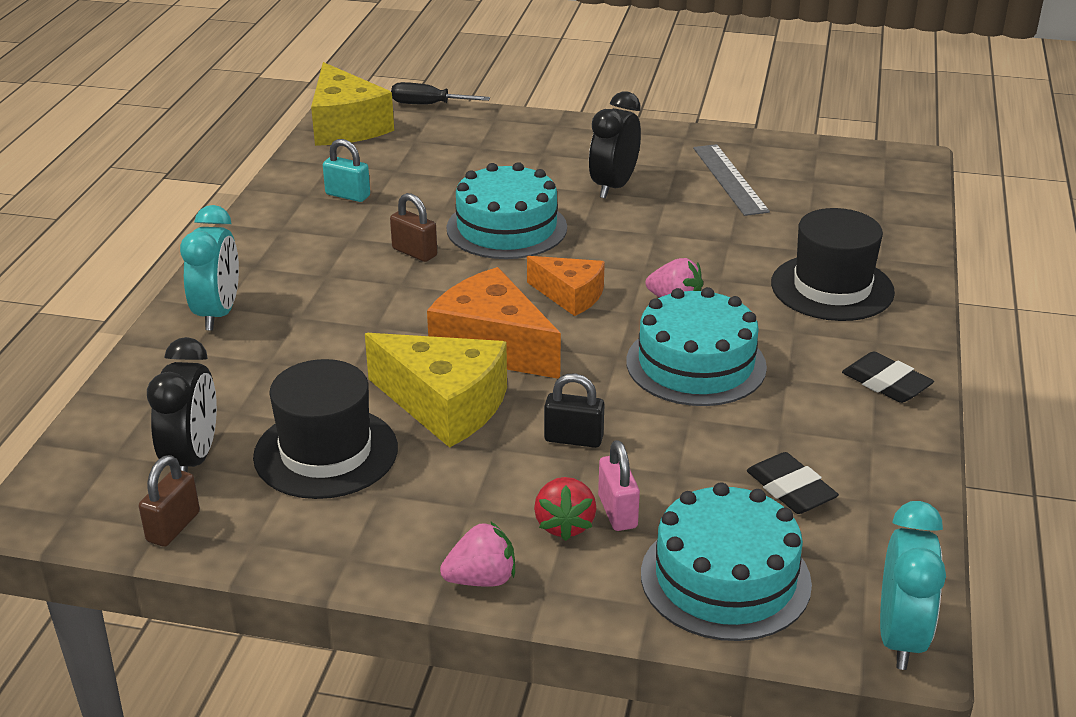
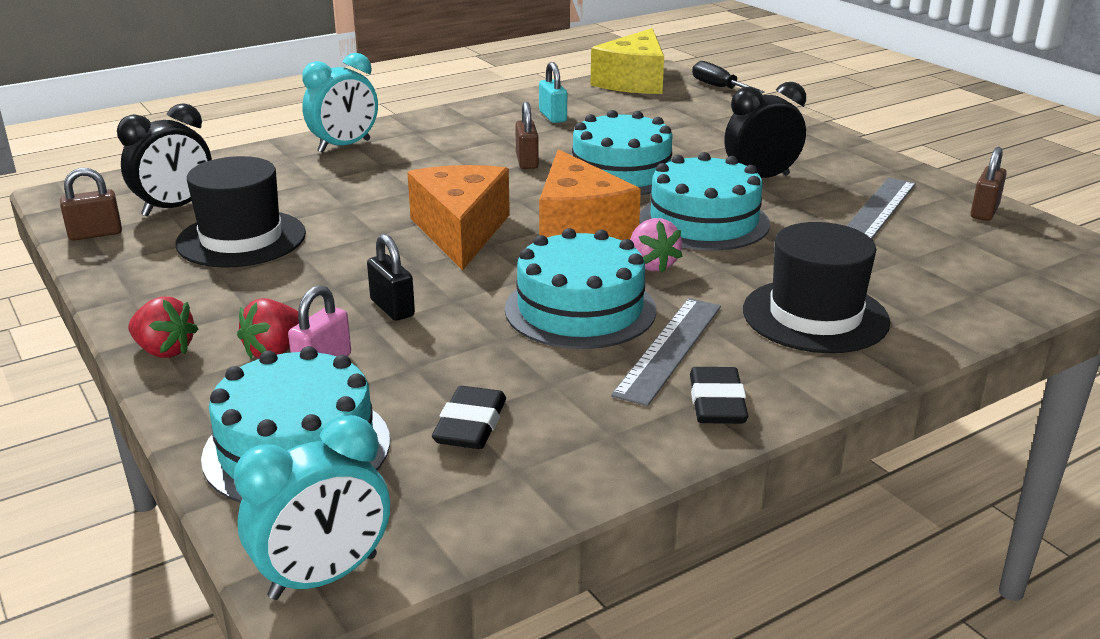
camera: 45 degrees right, 5 degrees down
(445, 405) = (359, 249): yellow cheese -> none
(481, 579) = (164, 351): pink strawberry -> red strawberry
(570, 296) = (579, 227): orange cheese -> orange cheese, size x1.64
(643, 245) = (704, 221): none -> turquoise cake
(790, 151) = (984, 212): none -> brown padlock
(798, 361) = (669, 349): none -> grey ruler

